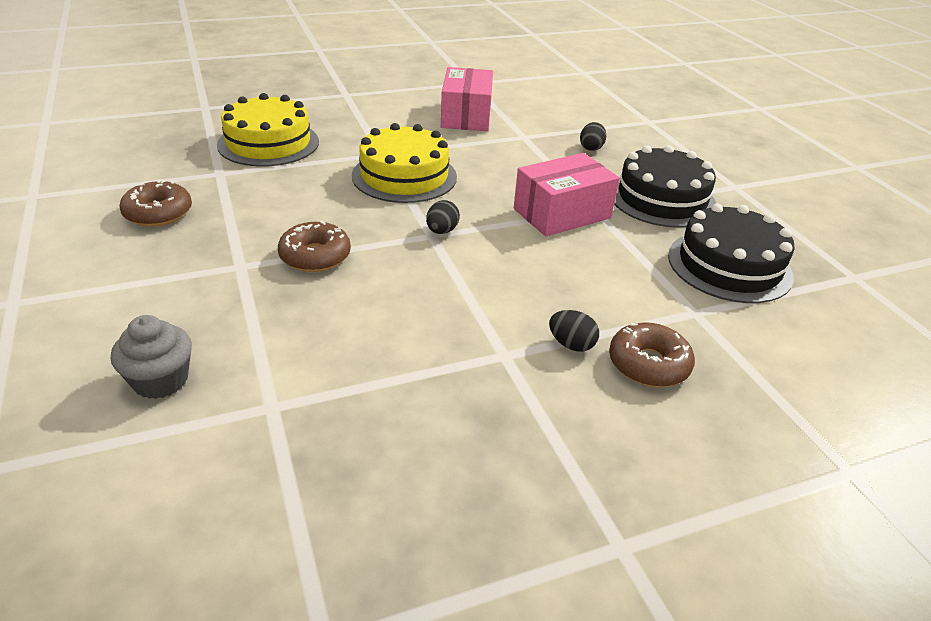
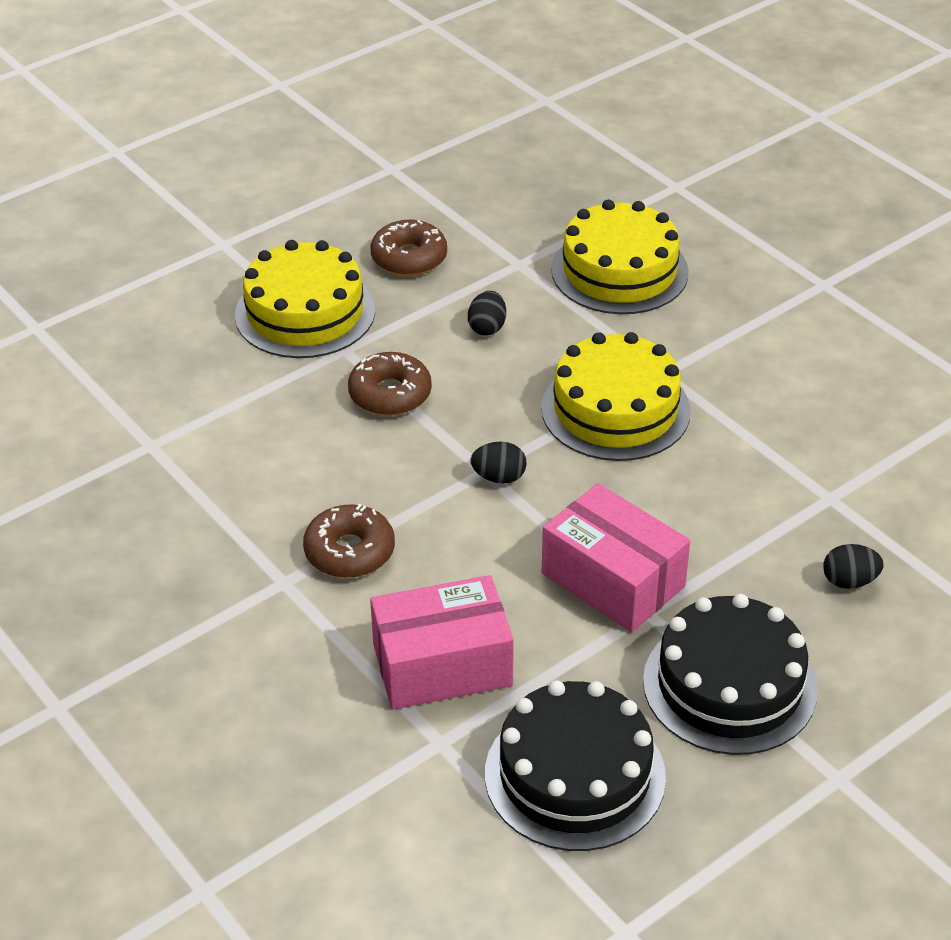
camera: 75 degrees right, 5 degrees up
(160, 380) = (159, 370): grey cupcake -> none
(170, 276) = (305, 312): none -> yellow cake
(466, 116) = (852, 421): pink box -> pink box (442, 664)
(571, 344) = (324, 633): black egg -> black egg (487, 327)
(648, 364) = (316, 704): brown donut -> brown donut (349, 551)

